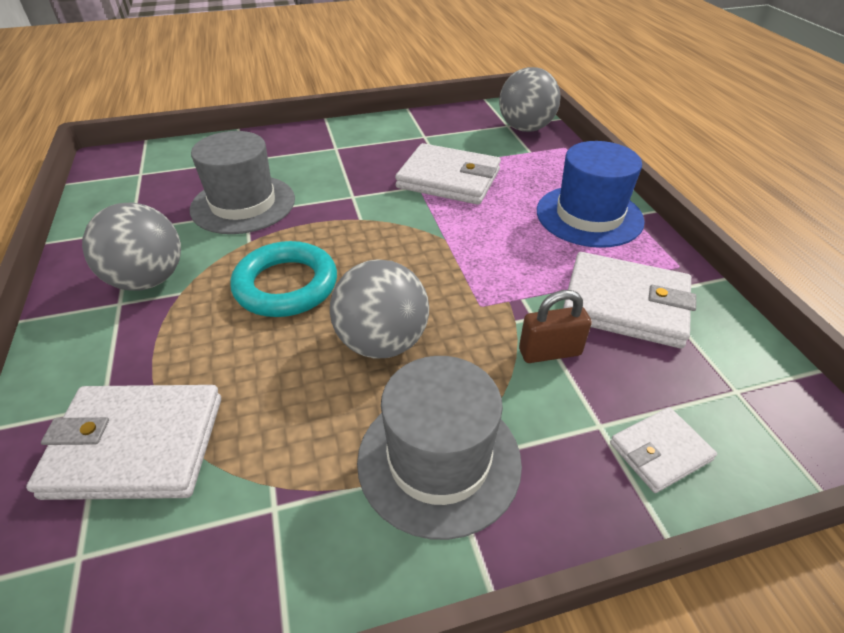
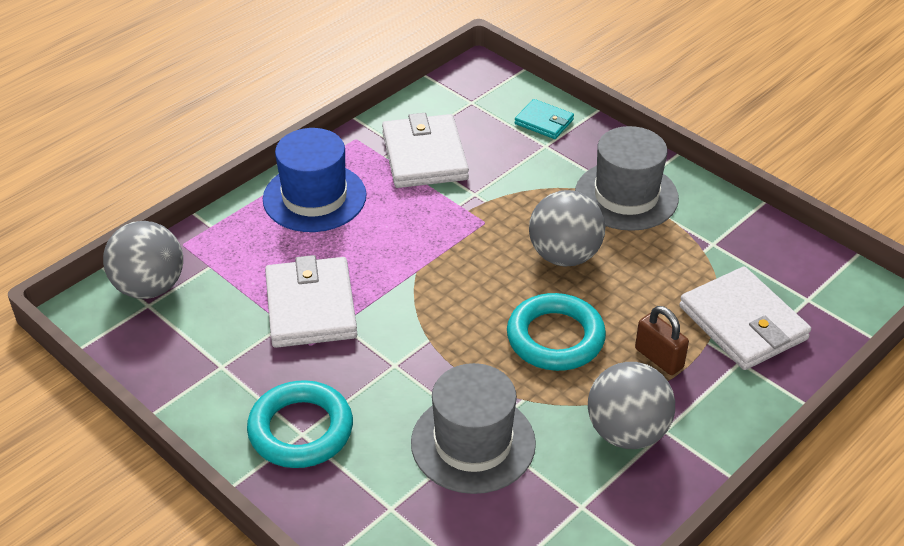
camera: 120 degrees left, 0 degrees up
(339, 148) = (301, 430): none -> turquoise ring
(550, 352) = (503, 177): brown padlock -> brown padlock (659, 358)
(660, 451) = (544, 122): white wallet -> turquoise wallet

